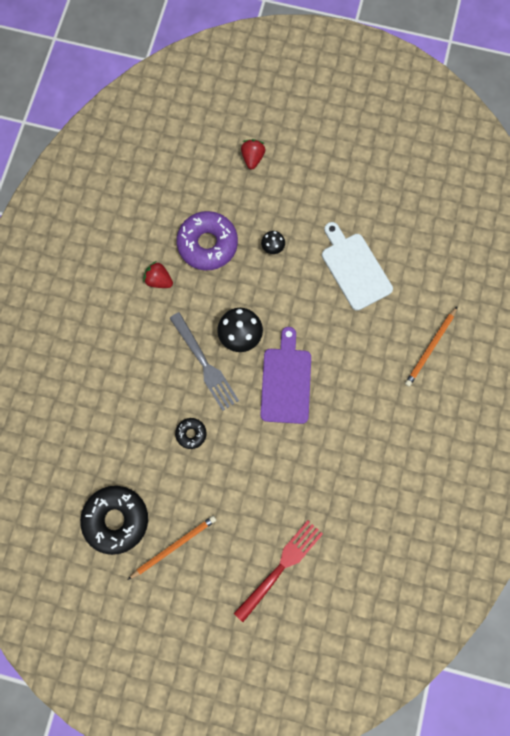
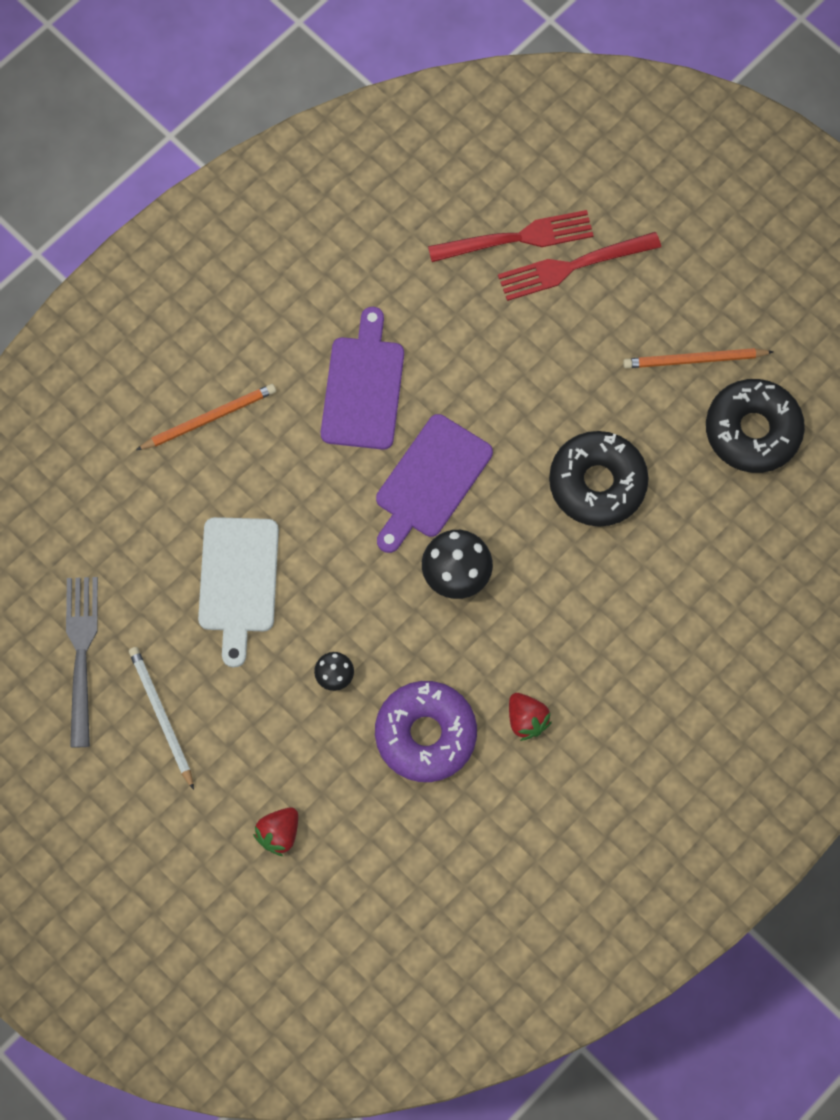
camera: 150 degrees left, 5 degrees down
(191, 434) = (597, 483): black donut -> black donut, size x2.08
(205, 364) = (527, 564): grey fork -> grey fork (81, 654)
(325, 566) = (517, 238): none -> red fork
(347, 181) = (161, 716): none -> white pencil
(357, 415) = (363, 387): none -> purple cutting board

